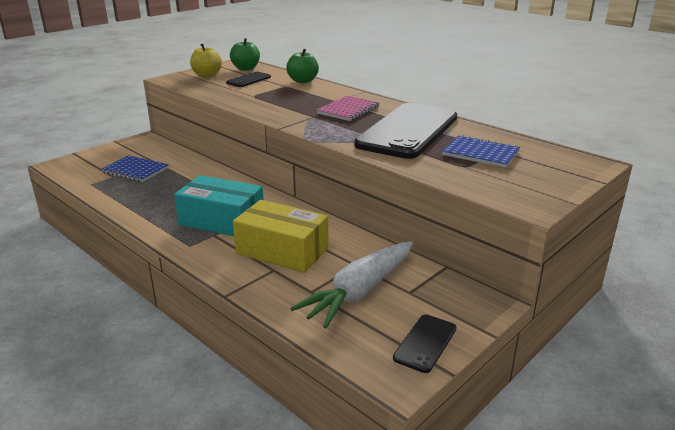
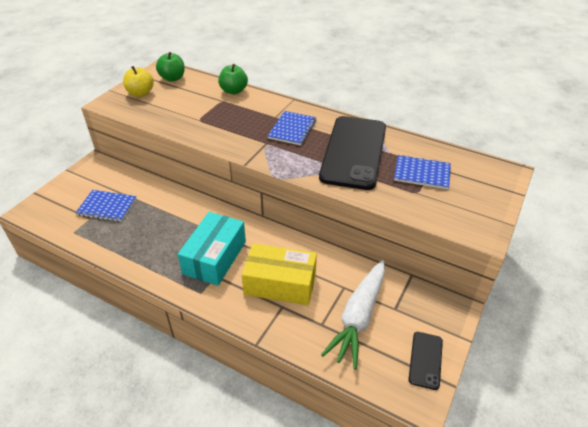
camera: 15 degrees left, 15 degrees up
(222, 221) = (214, 257): turquoise box -> turquoise box turned 75 degrees counterclockwise
(248, 80) = (183, 96): black phone -> none
(348, 110) = (292, 129): pink notebook -> blue notebook

